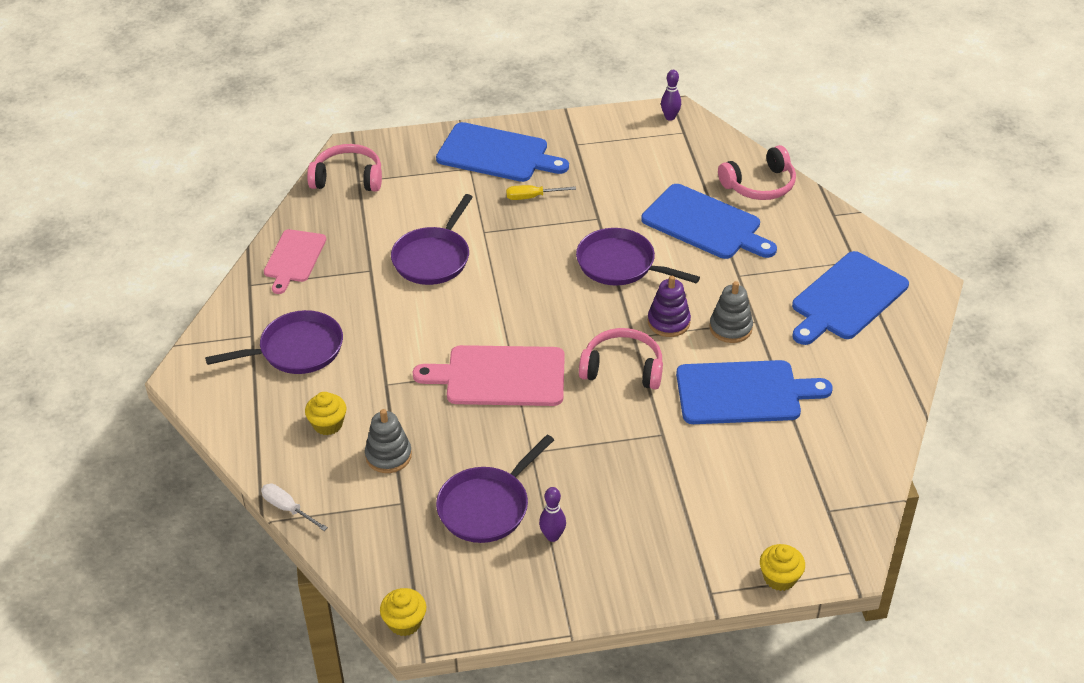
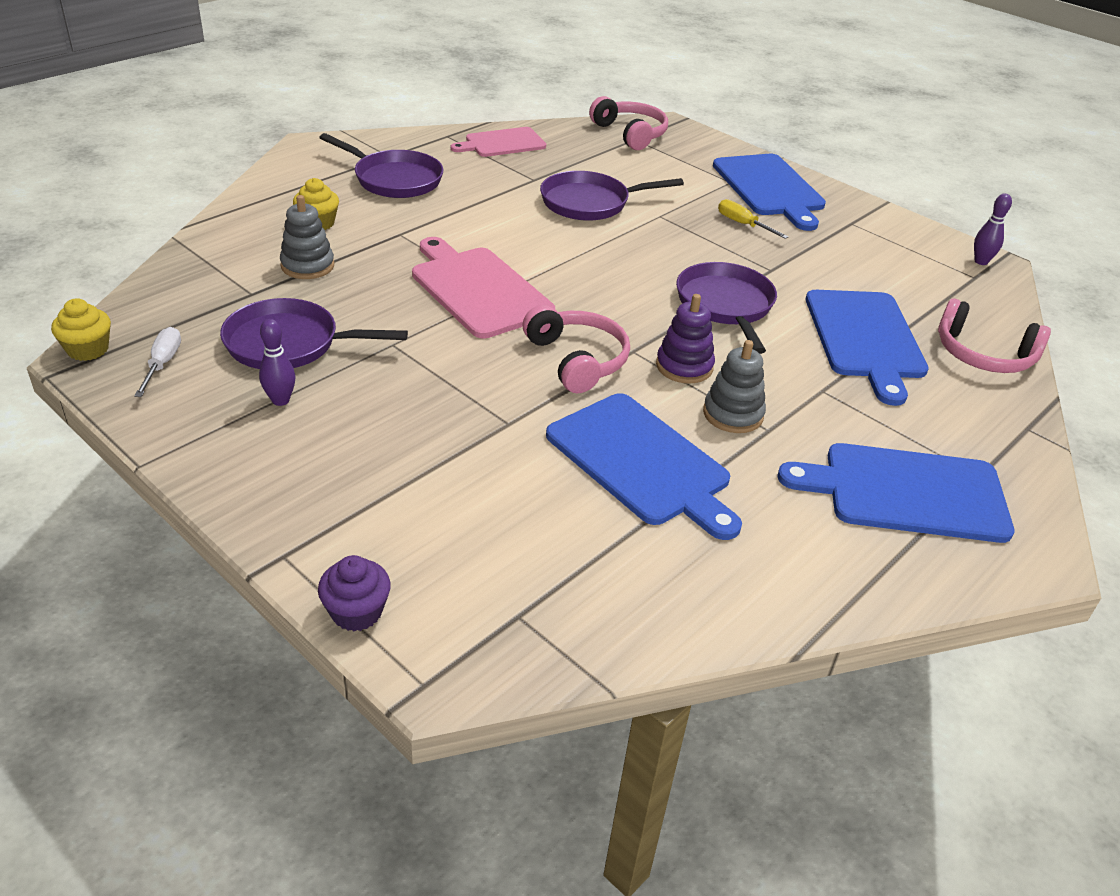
camera: 50 degrees right, 5 degrees down
(287, 508) = (193, 239): white screwdriver -> white screwdriver (162, 364)
(779, 578) = (356, 612): yellow cupcake -> purple cupcake

